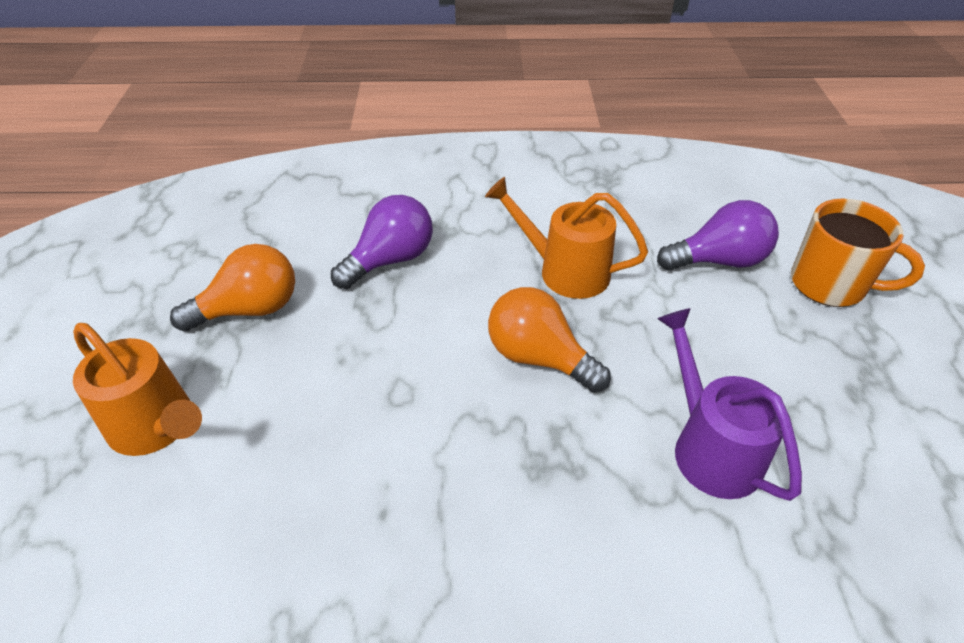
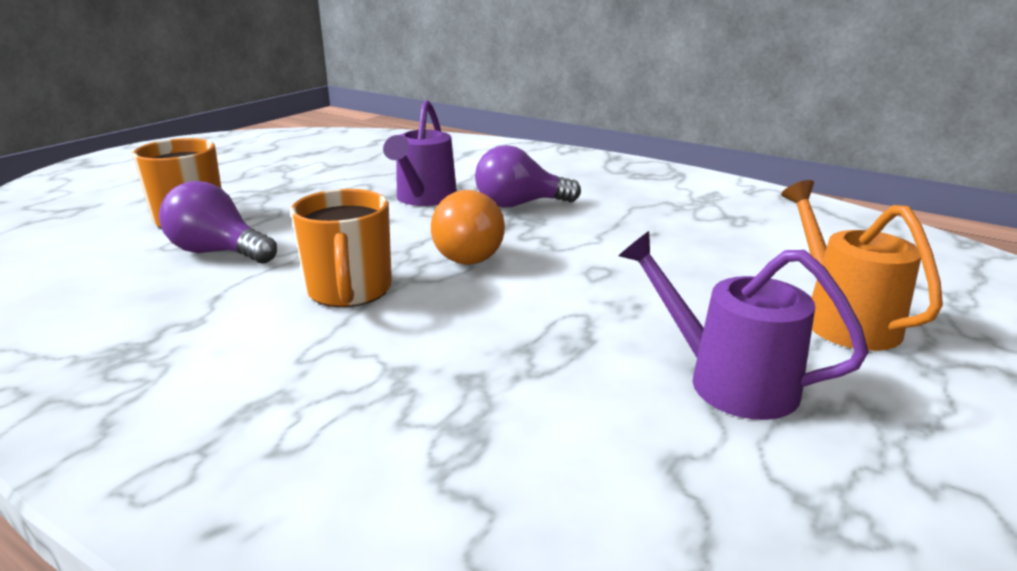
camera: 145 degrees left, 20 degrees down
(250, 309) = (727, 380): orange light bulb -> purple watering can
(390, 260) = (511, 368): purple light bulb -> purple light bulb (519, 204)
(564, 271) = (349, 291): orange watering can -> orange mug

